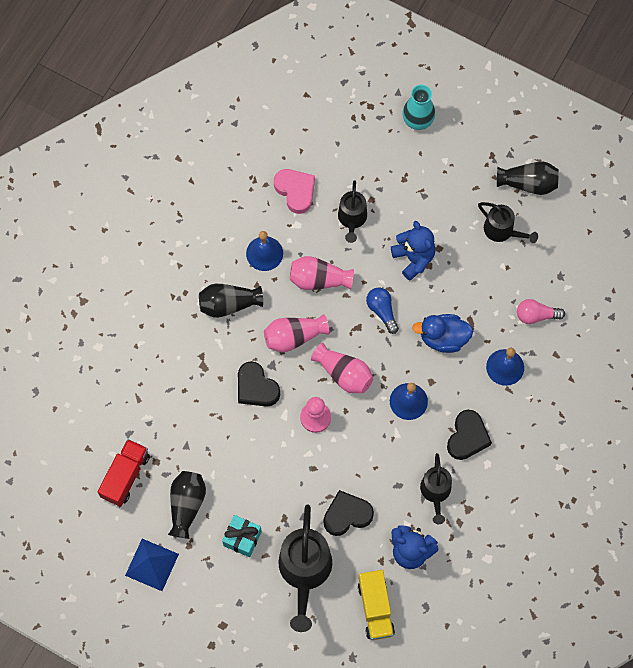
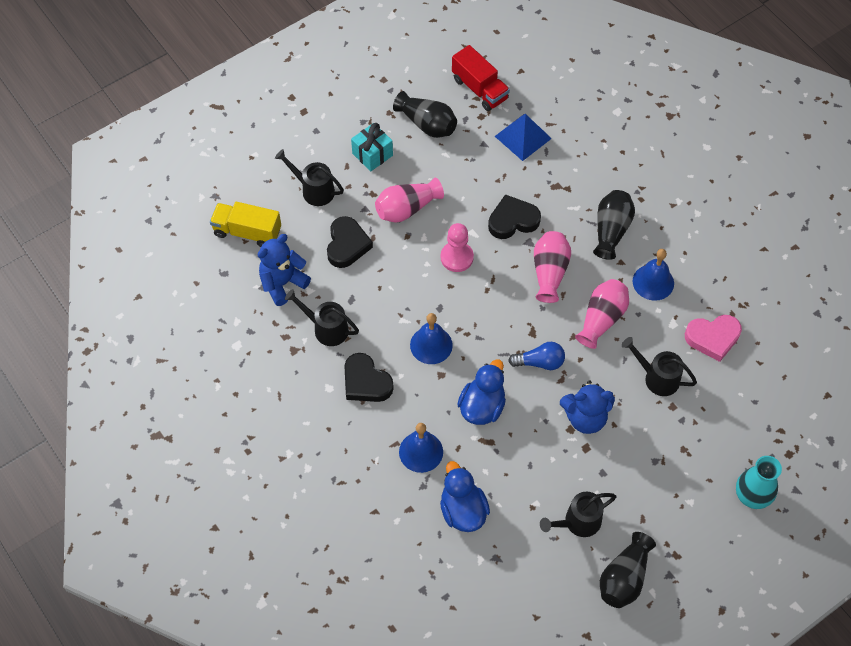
camera: 115 degrees right, 10 degrees down
(152, 564) = (388, 80): blue pyramid -> blue pyramid (523, 137)
(305, 572) = (313, 190): black watering can -> black watering can, size x0.58
(344, 374) = (489, 300): pink vase -> pink vase (407, 209)
(536, 315) = (463, 510): pink light bulb -> blue duck

